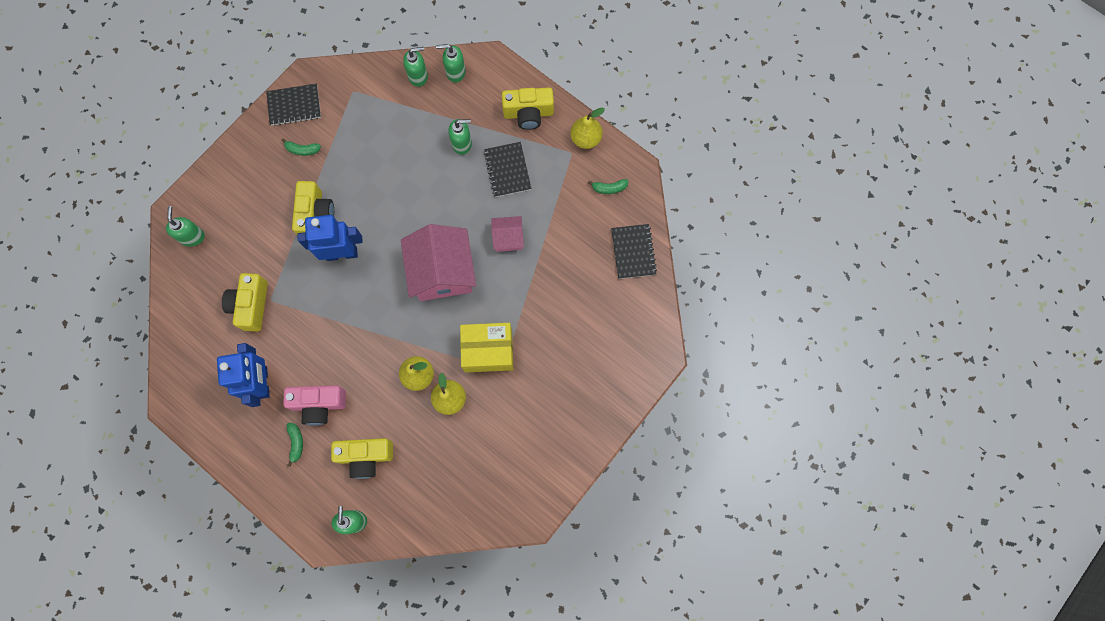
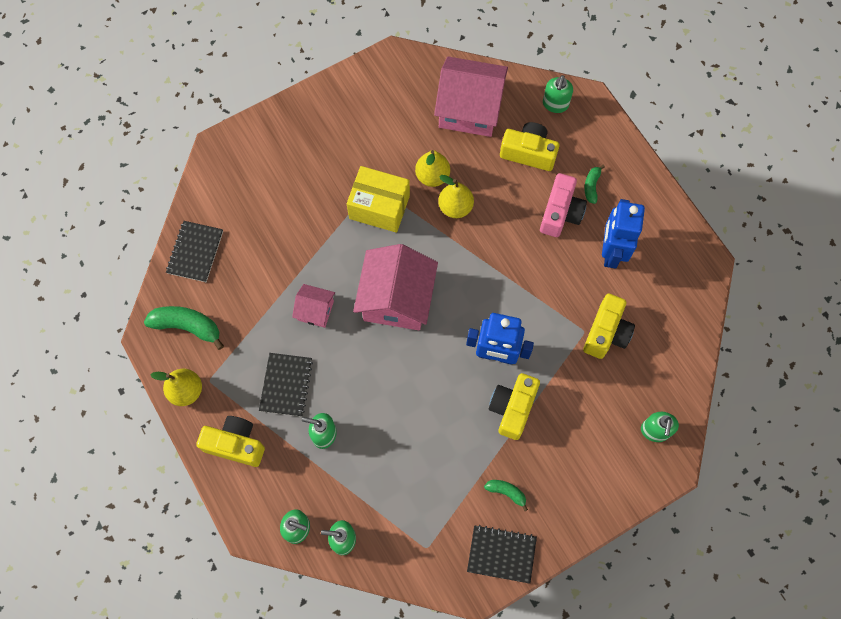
camera: 160 degrees left, 5 degrees down
(319, 404) = (560, 213): pink camera -> pink camera turned 90 degrees clockwise
(437, 484) = (469, 109): none -> pink house
(609, 188) = (187, 326): green banana -> green banana, size x1.83

